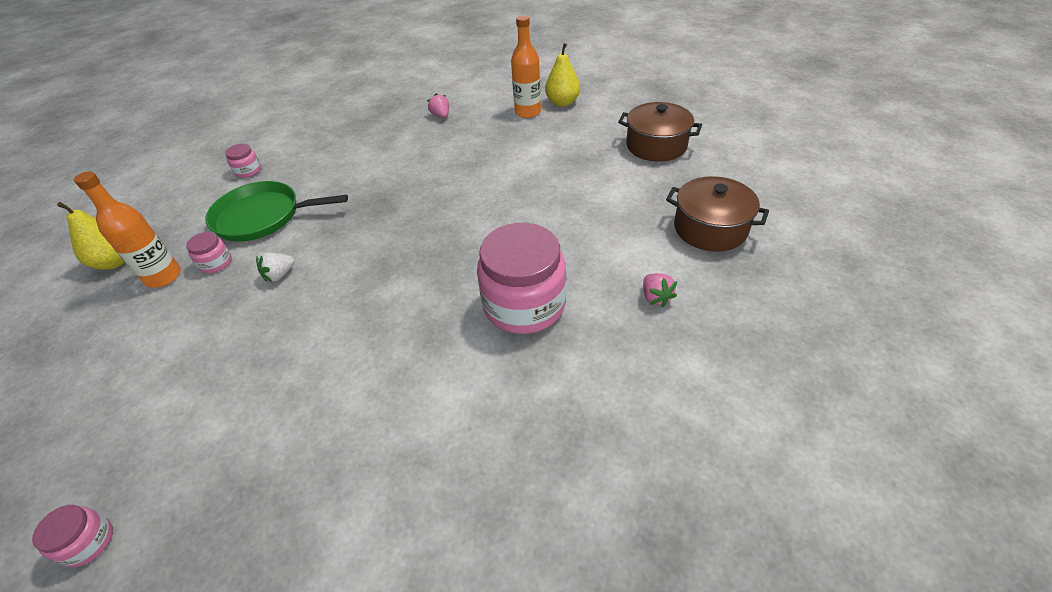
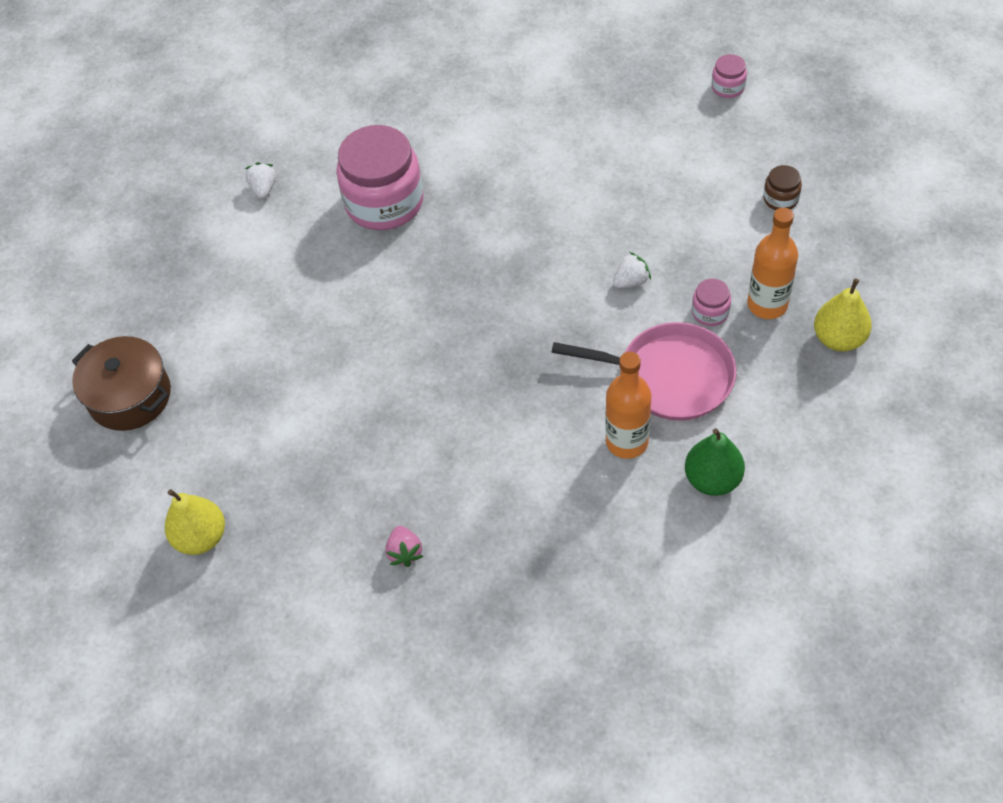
camera: 165 degrees left, 10 degrees up
(100, 379) = (780, 199): none -> brown jar
(248, 171) = (712, 479): pink jar -> green pear
(263, 216) = (669, 376): green pan -> pink pan
(528, 112) = (265, 524): orange bottle -> orange bottle (627, 441)
(655, 297) = (264, 189): pink strawberry -> white strawberry
(710, 228) = (162, 252): brown pot -> none

